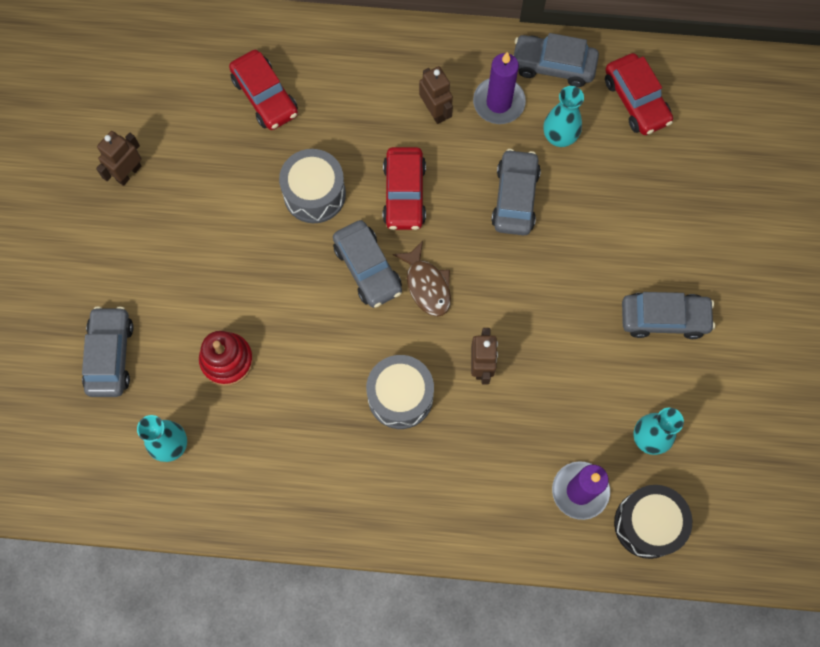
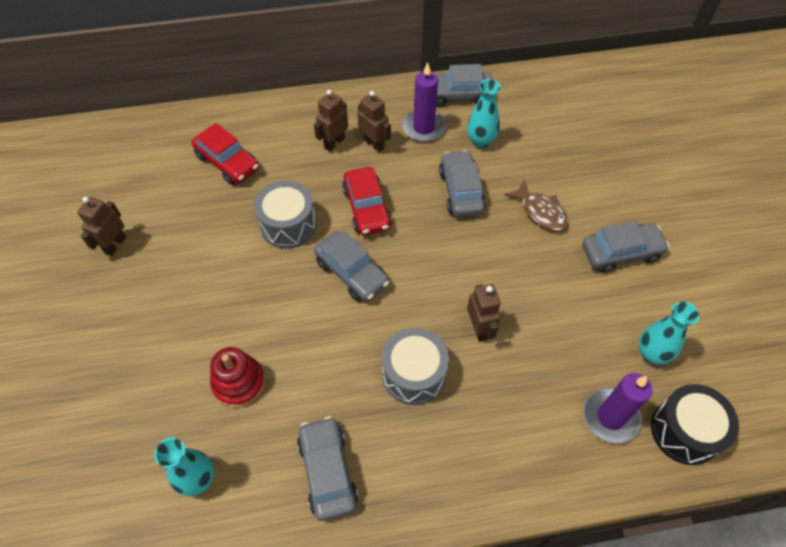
camera: 15 degrees left, 15 degrees down
(110, 355) = (120, 407): grey car -> grey car (327, 471)
(390, 98) = (334, 143): none -> brown robot
(427, 285) = (408, 274): brown fish -> brown fish (541, 212)
(636, 100) = (531, 105): red car -> none

